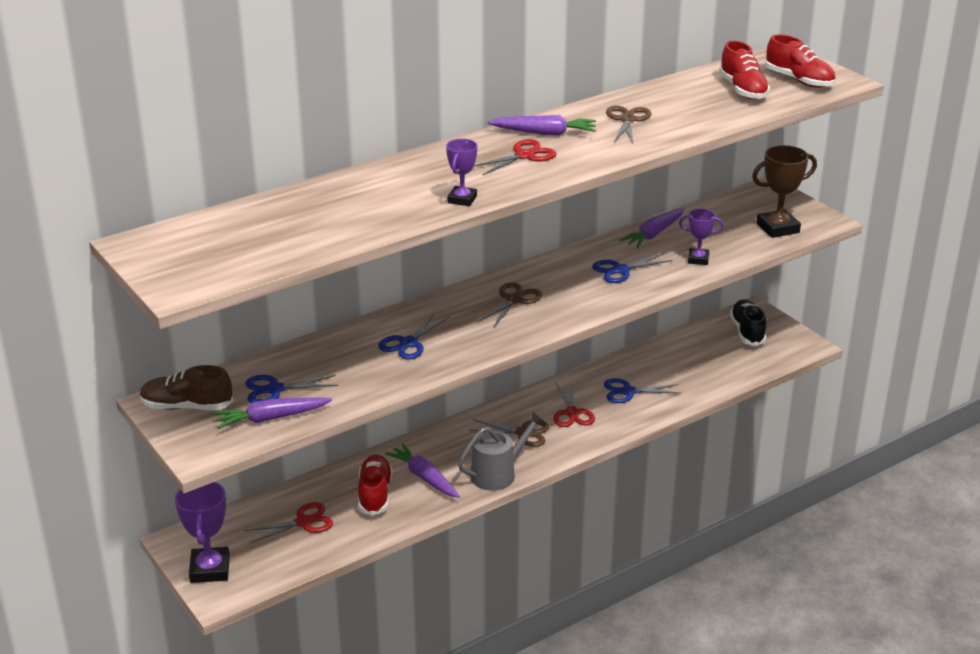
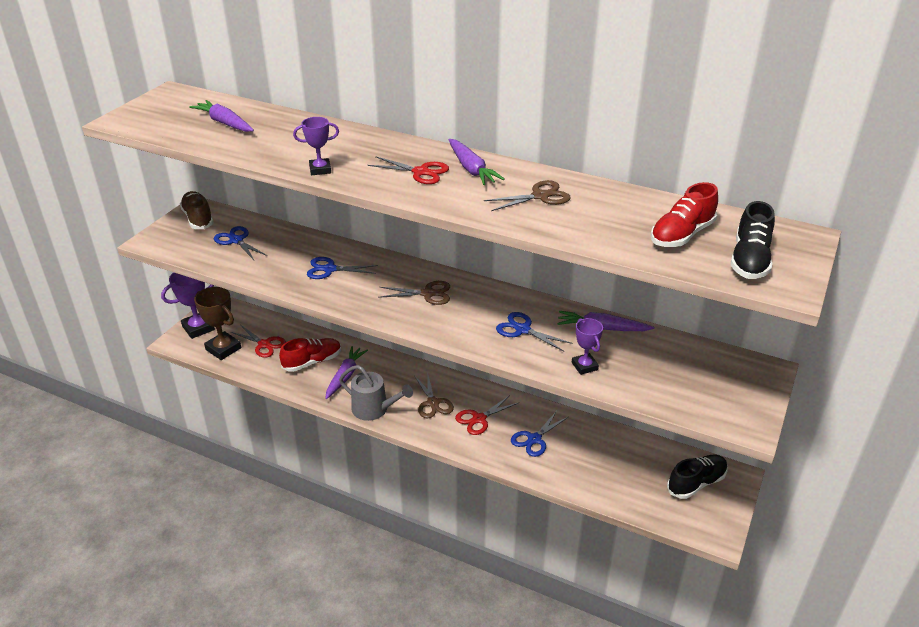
camera: 60 degrees right, 5 degrees up
(271, 418) = (202, 251): purple carrot -> purple carrot (224, 123)
(627, 392) = (534, 439): blue scissors -> blue scissors turned 105 degrees counterclockwise
(777, 228) = (696, 398): brown trophy -> brown trophy (223, 349)
(799, 80) = (749, 260): red shoe -> black shoe

